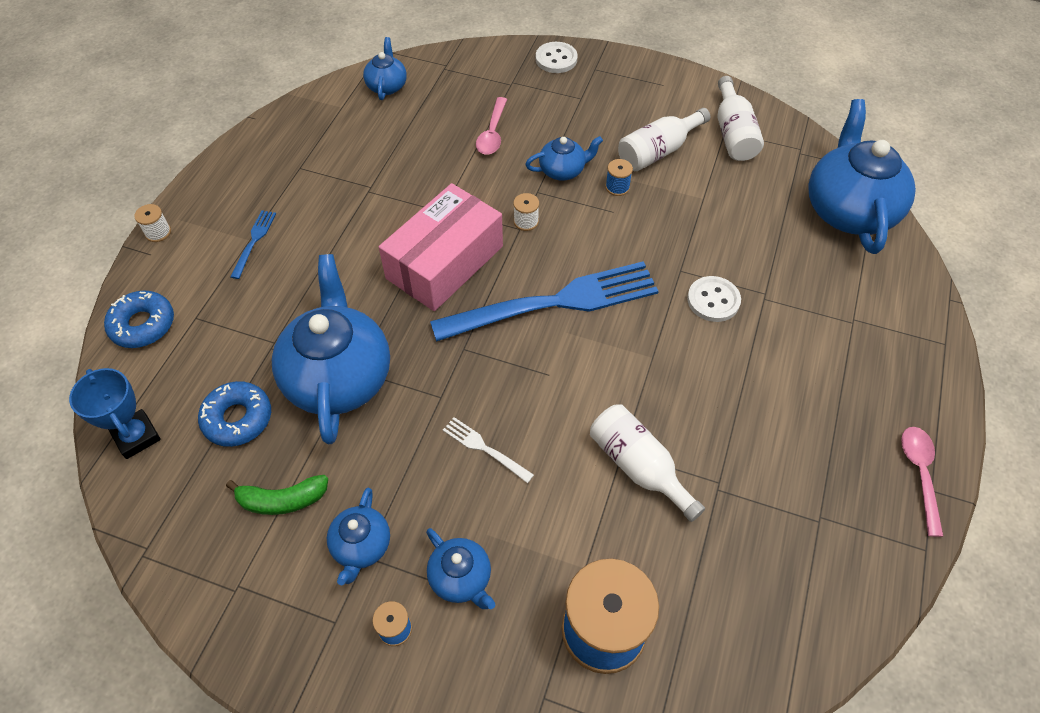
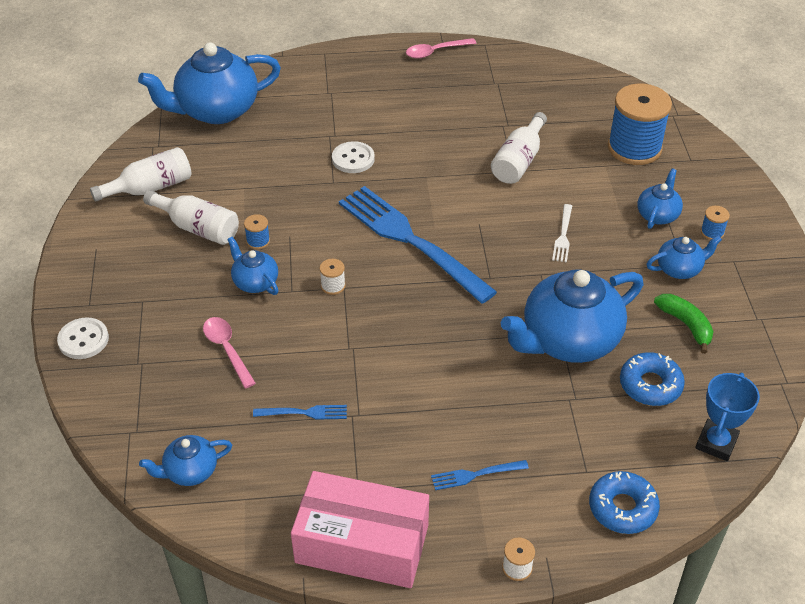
camera: 115 degrees left, 10 degrees down
(394, 159) = (304, 413): none -> blue fork
(444, 262) = (412, 322): pink box -> pink box (362, 544)
(492, 133) = (227, 350): pink spoon -> pink spoon turned 105 degrees counterclockwise

